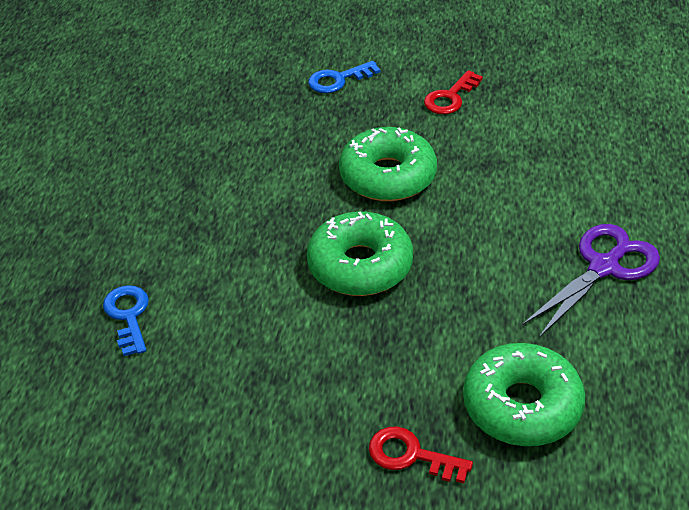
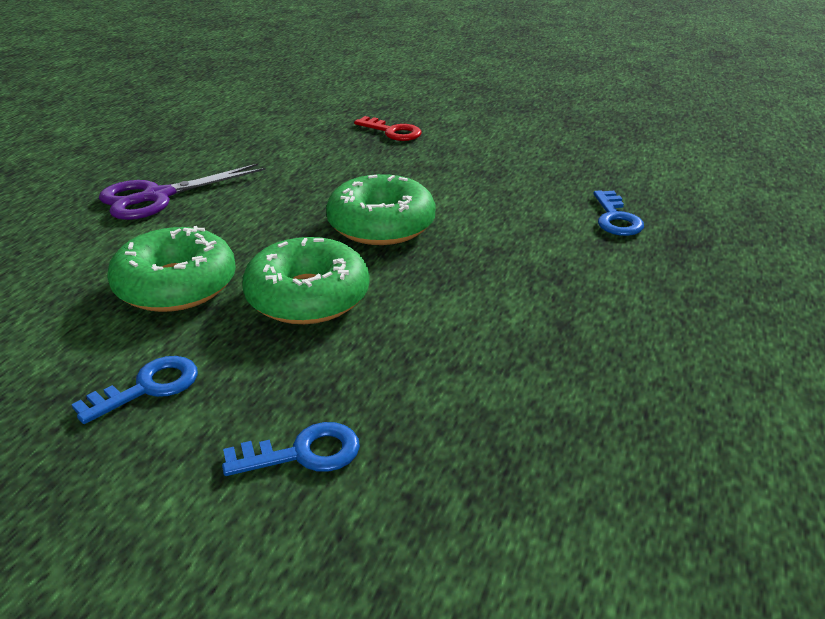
camera: 170 degrees left, 10 degrees down
(450, 97) = (147, 388): red key -> blue key
(522, 406) = (300, 141): green donut -> green donut (176, 285)

